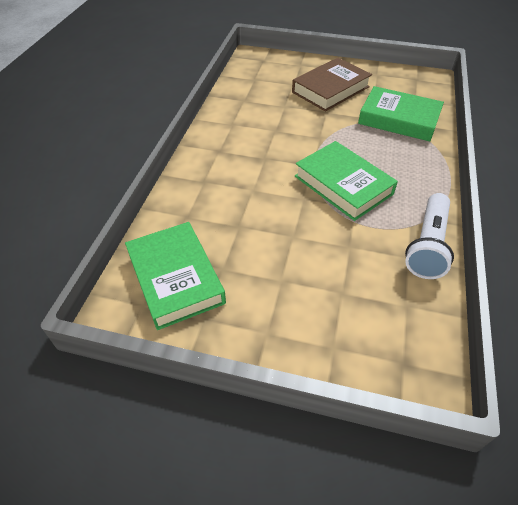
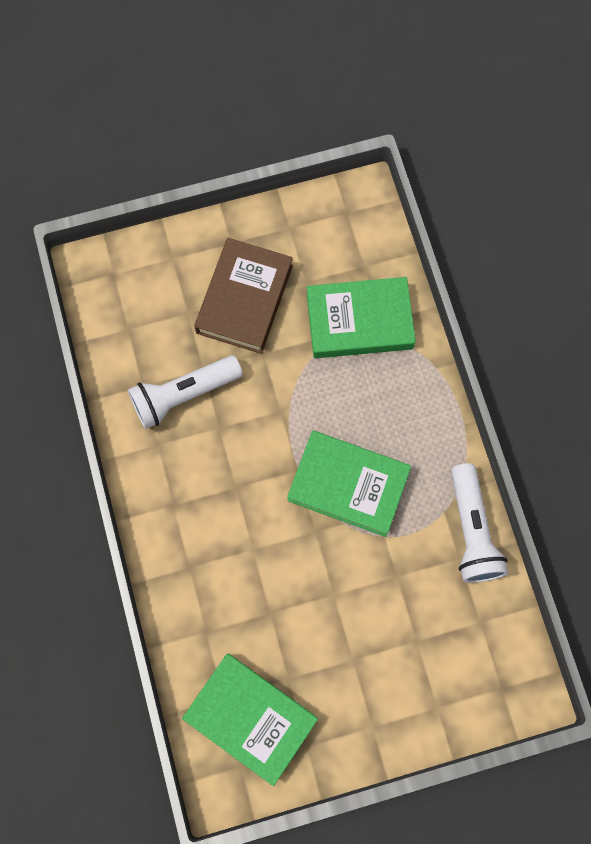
camera: 30 degrees left, 25 degrees up
(264, 111) = (183, 395): none -> white flashlight

